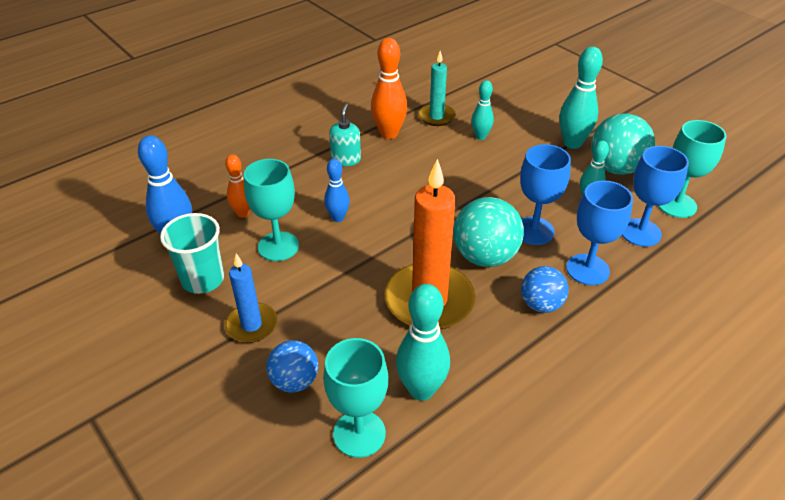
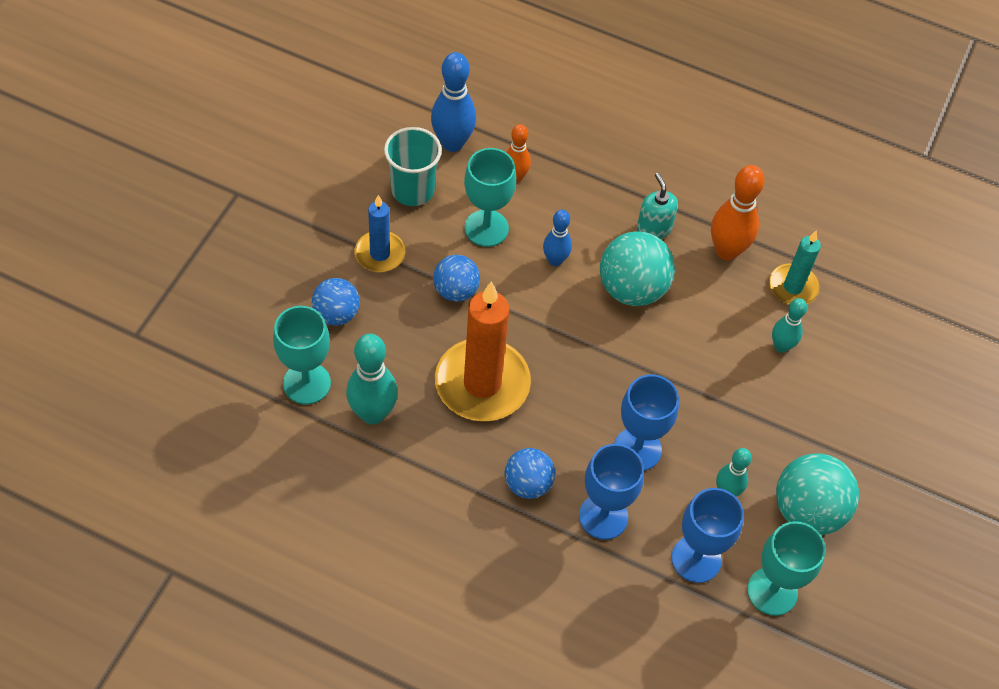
camera: 60 degrees right, 15 degrees up
(326, 286) = (455, 290): none -> blue ball
(346, 159) = (653, 228): turquoise soap dispenser -> turquoise soap dispenser turned 90 degrees counterclockwise
(485, 256) = (570, 413): turquoise ball -> turquoise ball (632, 289)
(572, 143) = (830, 450): turquoise bowling pin -> none

